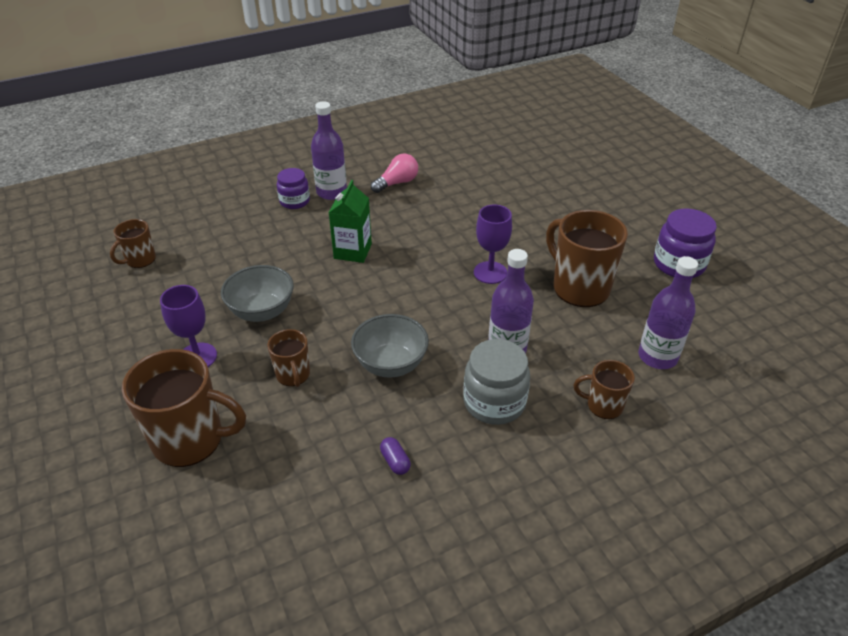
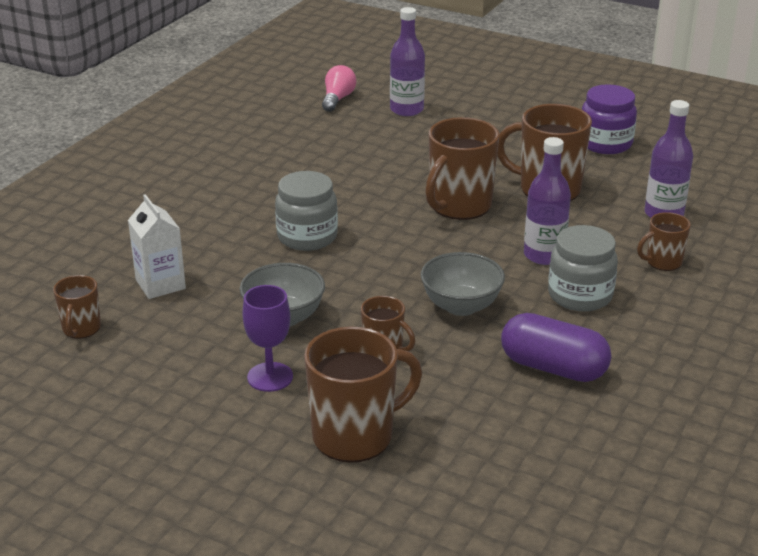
camera: 35 degrees left, 10 degrees down
(221, 247) = (160, 284): none -> white carton
(294, 201) = (185, 217): purple jar -> none
(331, 192) = (215, 196): purple bottle -> purple bottle (406, 110)
(352, 251) = (307, 237): green carton -> grey jar
(395, 461) = (553, 368): purple capsule -> purple capsule, size x2.47
(397, 183) = (273, 165): pink light bulb -> pink light bulb (337, 99)
(490, 272) = (459, 206): purple goblet -> brown mug

